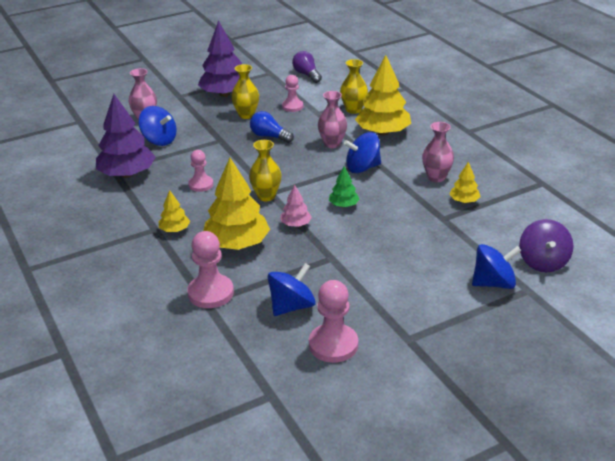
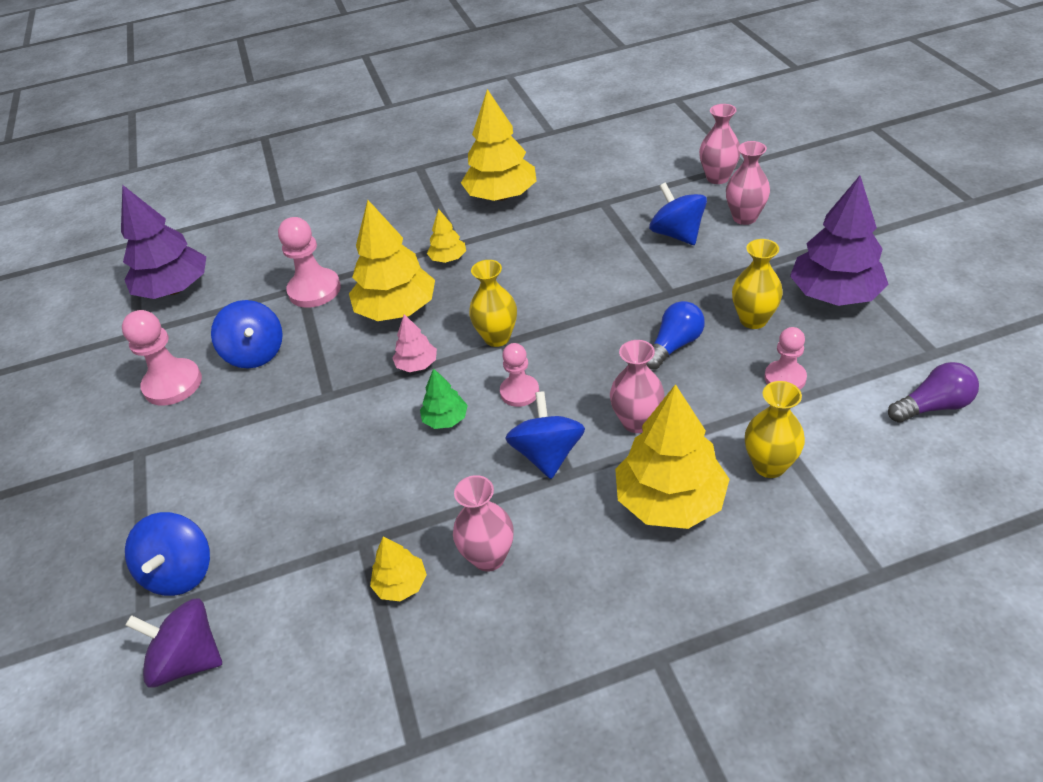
camera: 105 degrees right, 10 degrees up
(91, 216) = (501, 196): none -> yellow tree
(95, 129) = (717, 178): none -> pink vase
(127, 174) = (589, 213): purple tree -> purple tree (174, 289)
(159, 140) = (677, 234): blue spinning top -> blue spinning top turned 105 degrees clockwise
(201, 184) = (546, 276): pink pawn -> pink pawn (519, 392)

